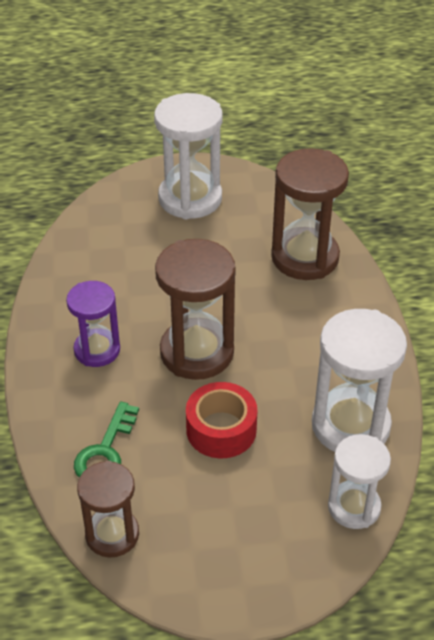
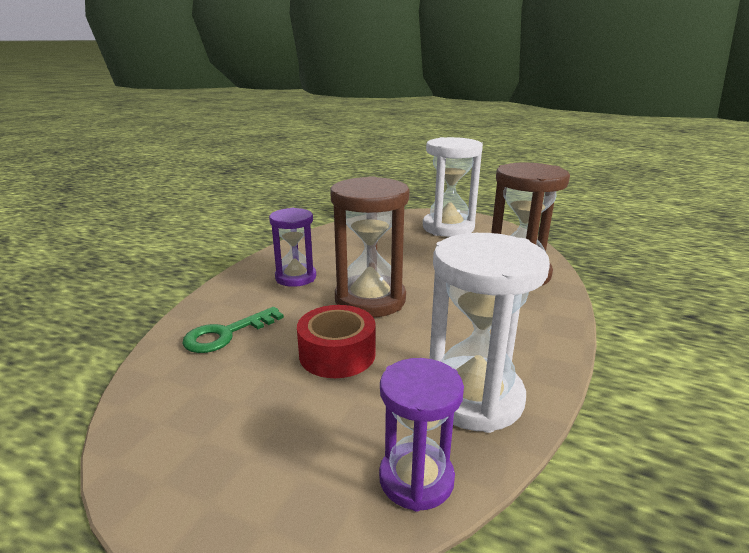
camera: 30 degrees right, 20 degrees down
(112, 534) = (153, 393): brown hourglass -> none
(354, 507) = (416, 479): white hourglass -> purple hourglass

